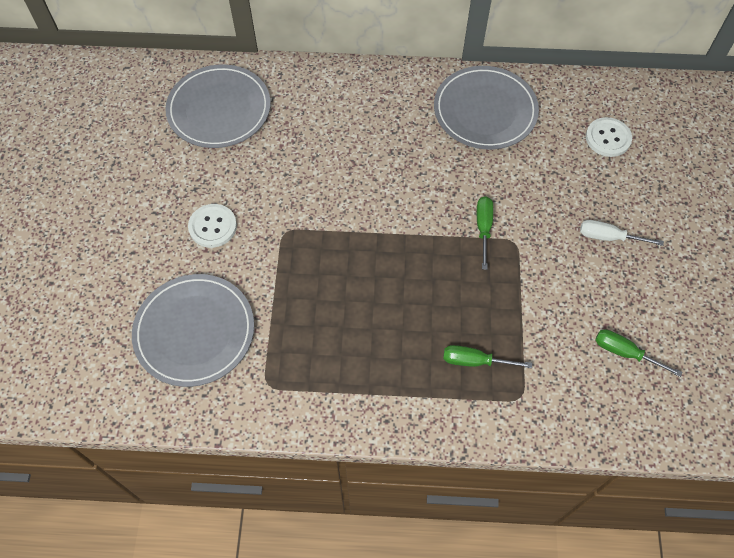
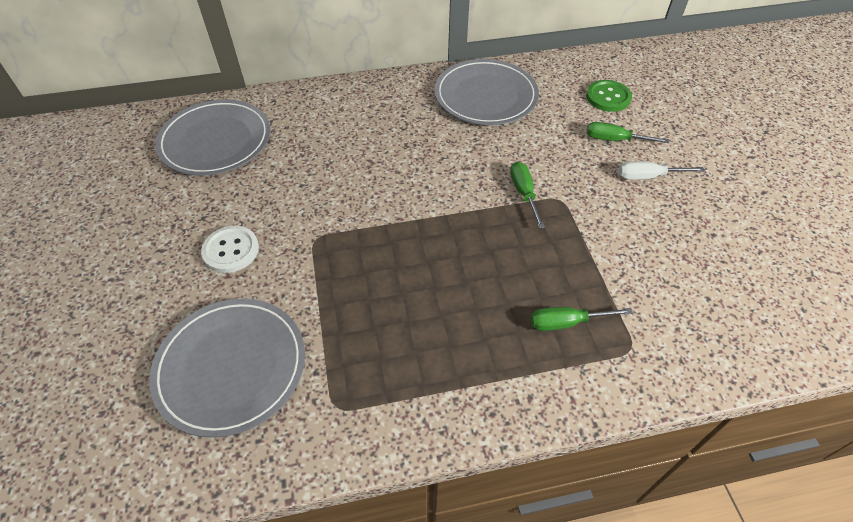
camera: 15 degrees left, 10 degrees down
(608, 138) = (608, 97): white button -> green button
(625, 353) = (716, 277): green screwdriver -> green screwdriver (615, 140)

